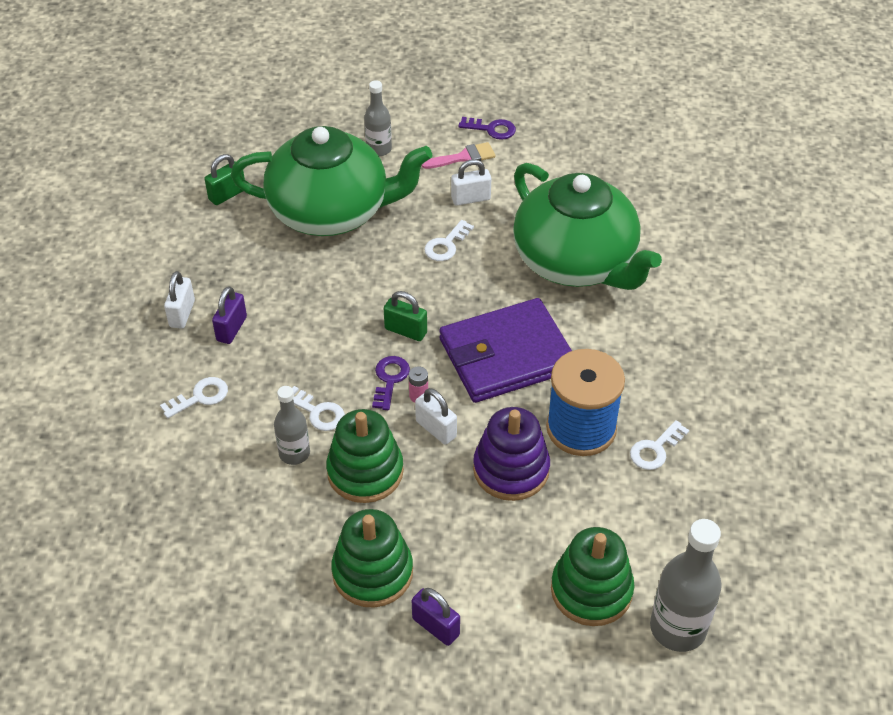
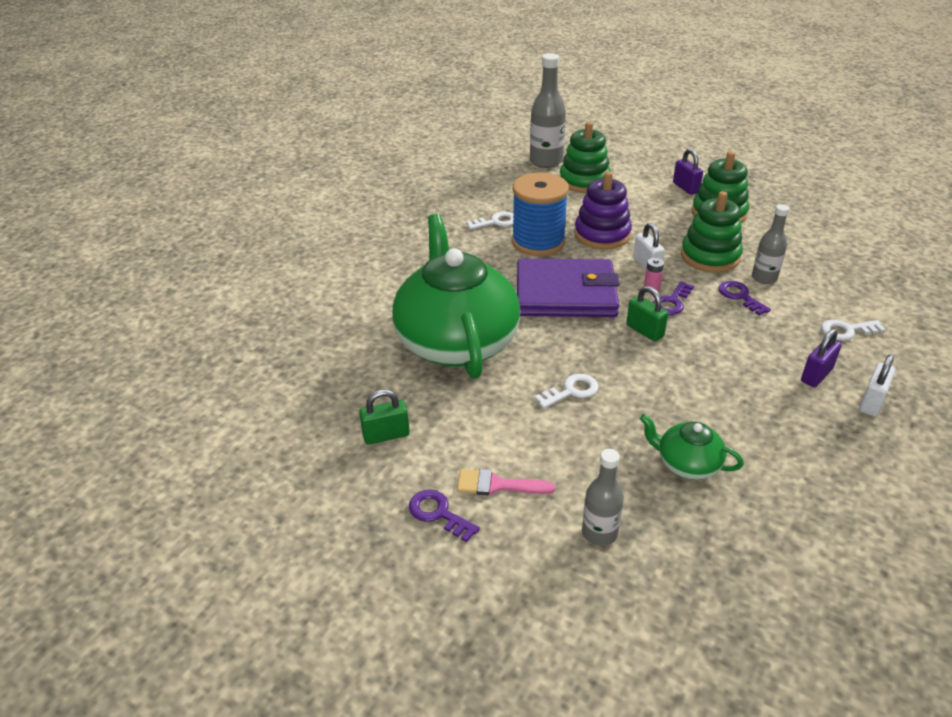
camera: 155 degrees left, 10 degrees down
(227, 194) = (821, 530): green padlock -> green padlock (386, 435)
(318, 412) = (740, 296): white key -> purple key
(331, 212) = (687, 464): green teapot -> green teapot, size x0.43
(471, 199) = (519, 431): white padlock -> none

